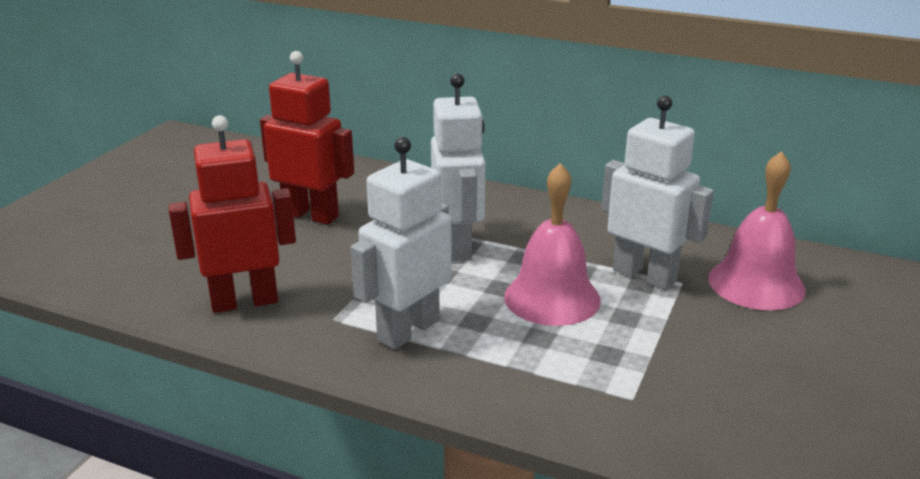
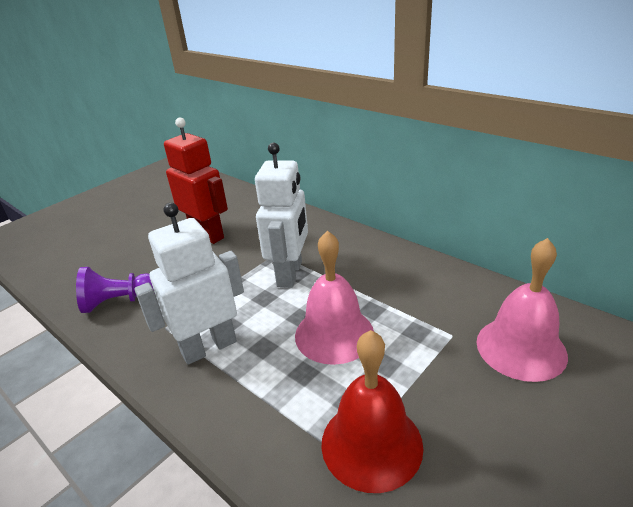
camera: 20 degrees right, 5 degrees up
(244, 301) = (119, 302): red robot -> purple pawn
(644, 275) = (422, 323): white robot -> none
(650, 382) = (371, 443): none -> red bell

